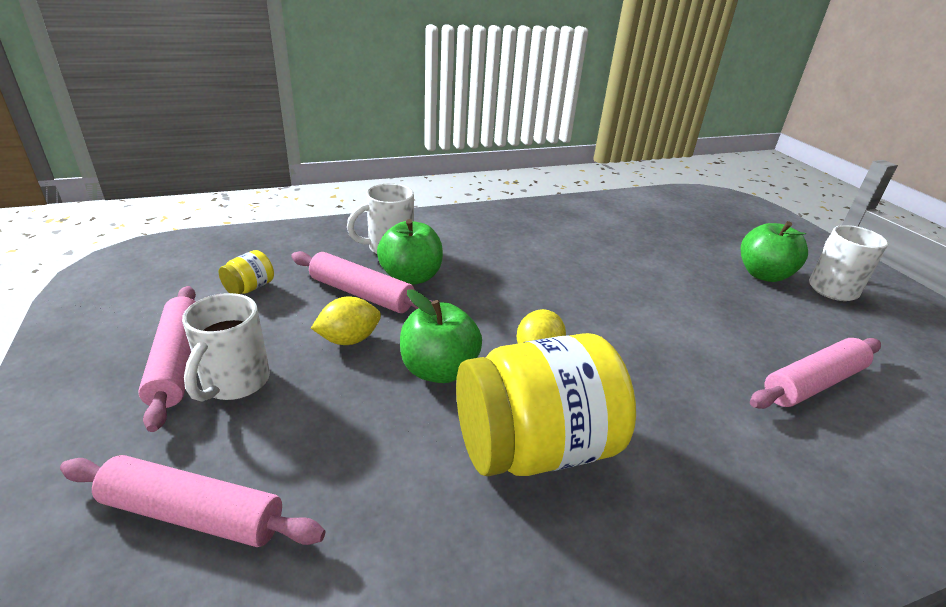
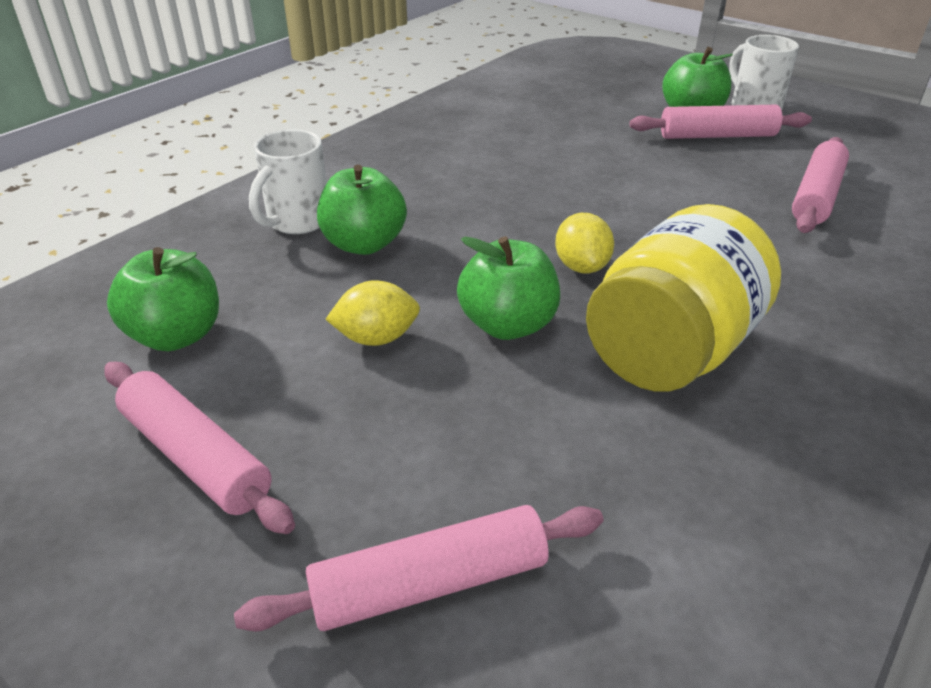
camera: 30 degrees left, 5 degrees up
(234, 383) = (301, 443): white mug -> none
(250, 288) = (176, 335): yellow jar -> green apple
(349, 339) = (376, 338): yellow lemon -> yellow lemon turned 45 degrees clockwise
(361, 294) = (329, 284): pink rolling pin -> pink rolling pin (717, 136)

